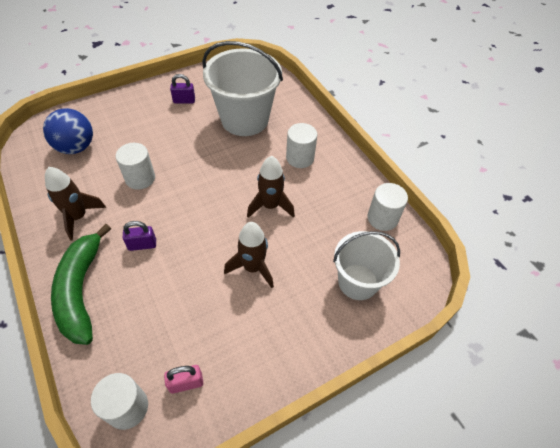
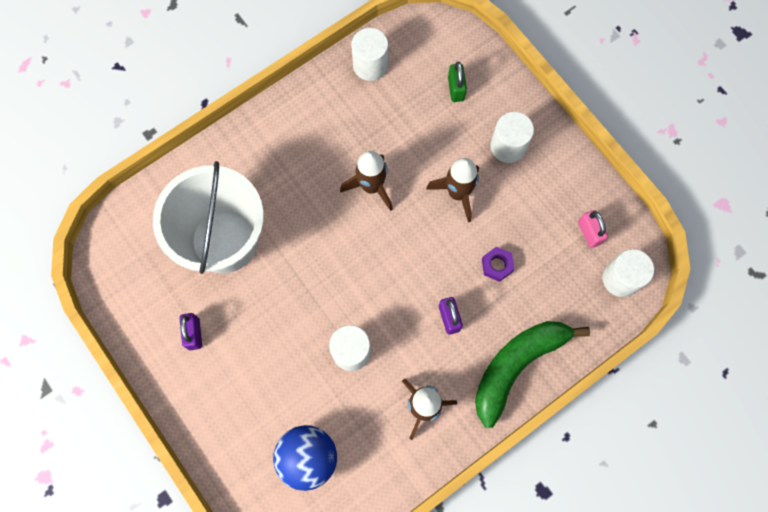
camera: 95 degrees left, 20 degrees up
(81, 290) = (517, 366): green banana -> green banana turned 150 degrees clockwise
(177, 289) = (497, 265): none -> purple nut
(300, 158) = (289, 161): white cylinder -> white cylinder (508, 146)
(357, 282) = (456, 89): white bucket -> green padlock

